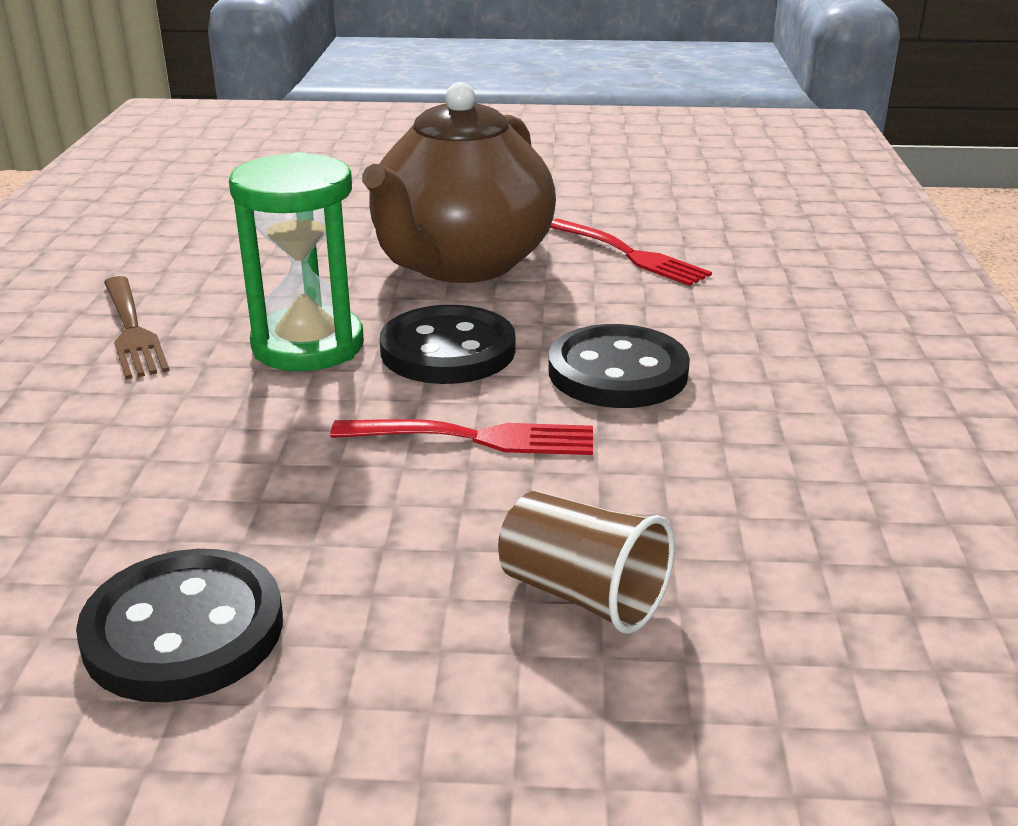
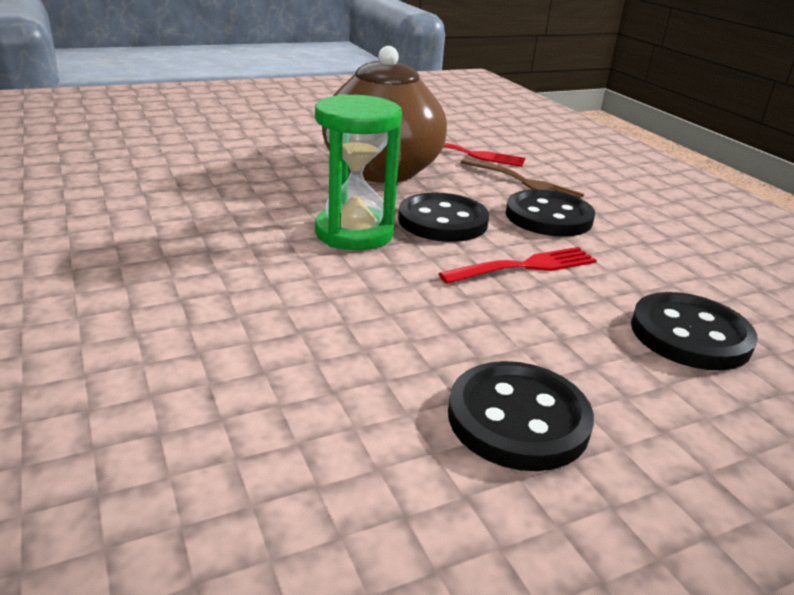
camera: 30 degrees left, 0 degrees up
(131, 330) = (216, 244): brown fork -> brown fork (523, 182)
(582, 594) = (690, 335): brown cup -> black button

